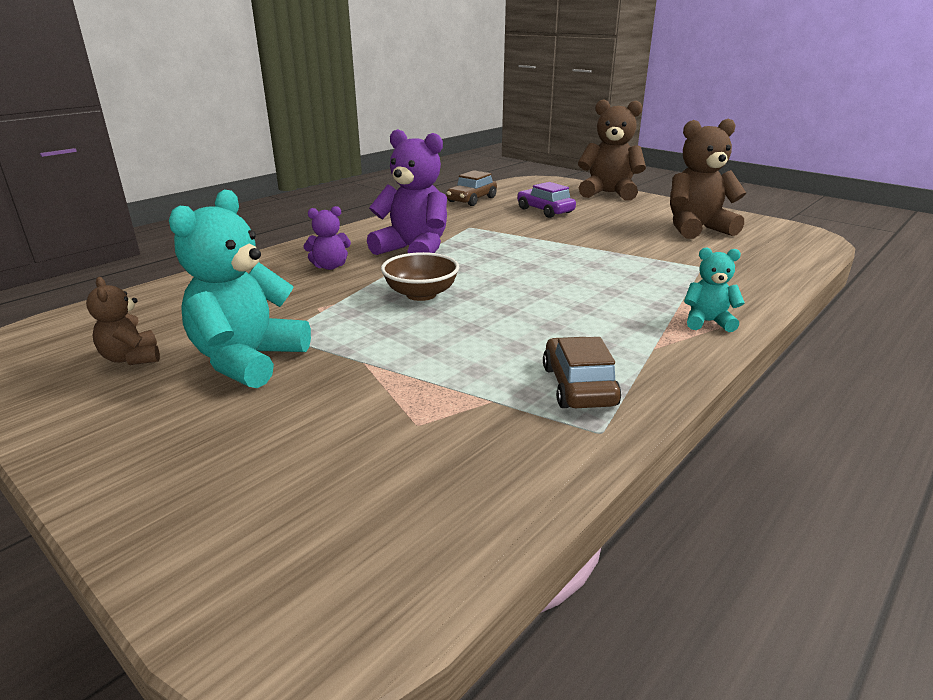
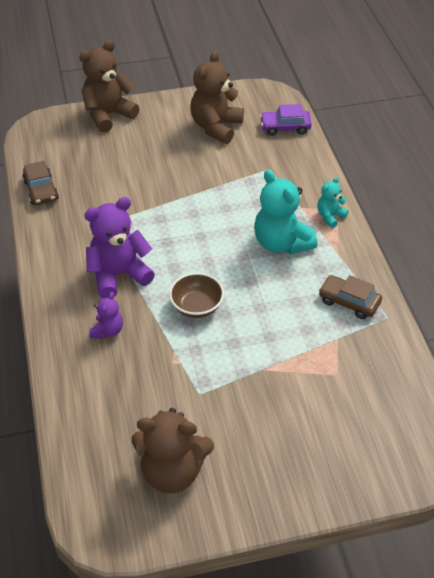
camera: 55 degrees left, 20 degrees up
(132, 358) = (172, 471): brown teddy bear -> brown teddy bear, size x1.93
(248, 360) = (220, 418): turquoise teddy bear -> turquoise teddy bear (281, 243)
(545, 210) = (109, 168): purple car -> purple car (285, 127)

